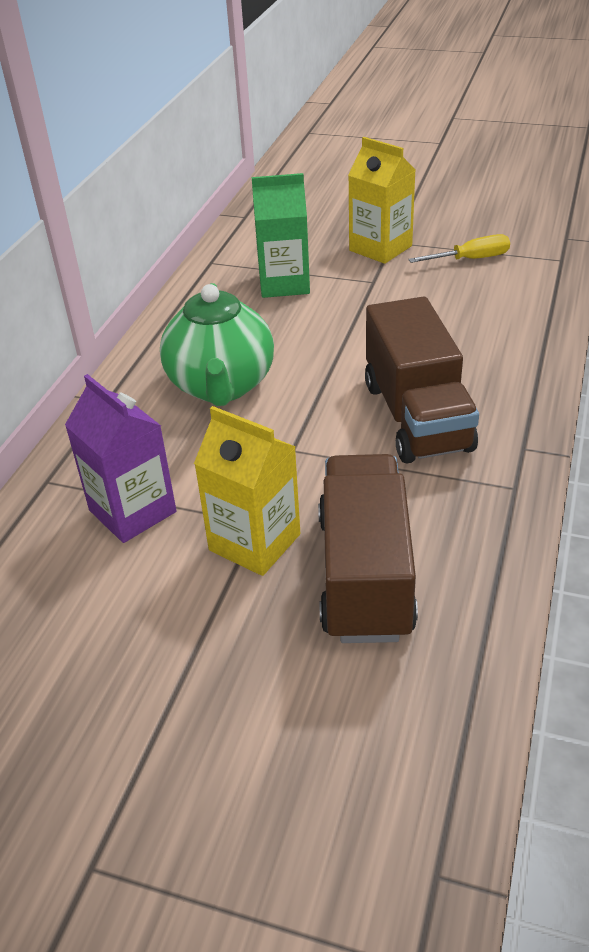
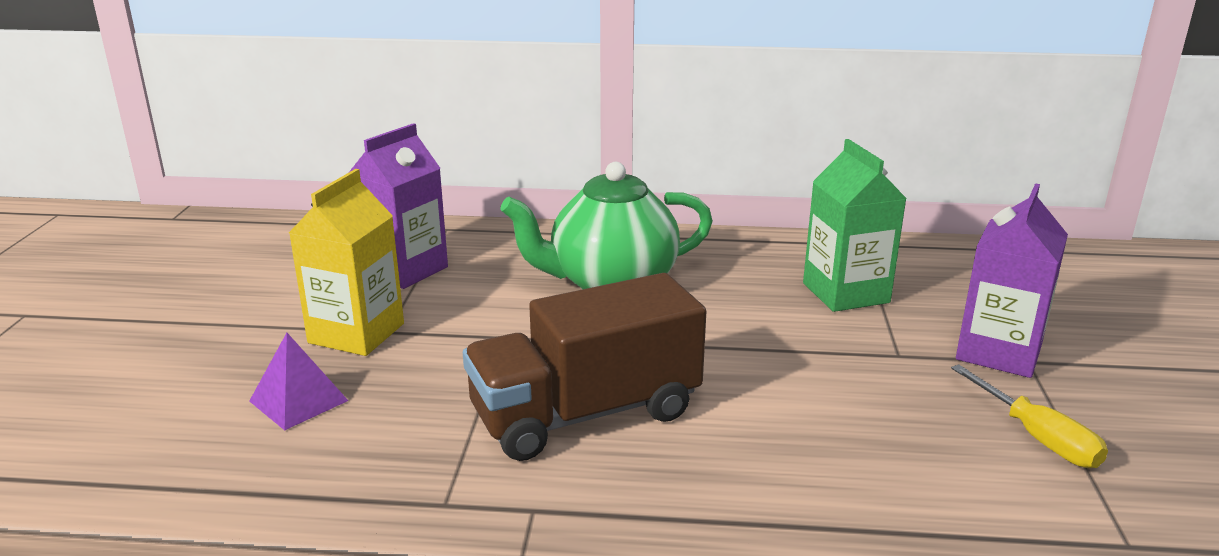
camera: 75 degrees right, 15 degrees down
(365, 574) = (299, 400): brown truck -> purple pyramid
(380, 248) = (998, 352): yellow carton -> purple carton

